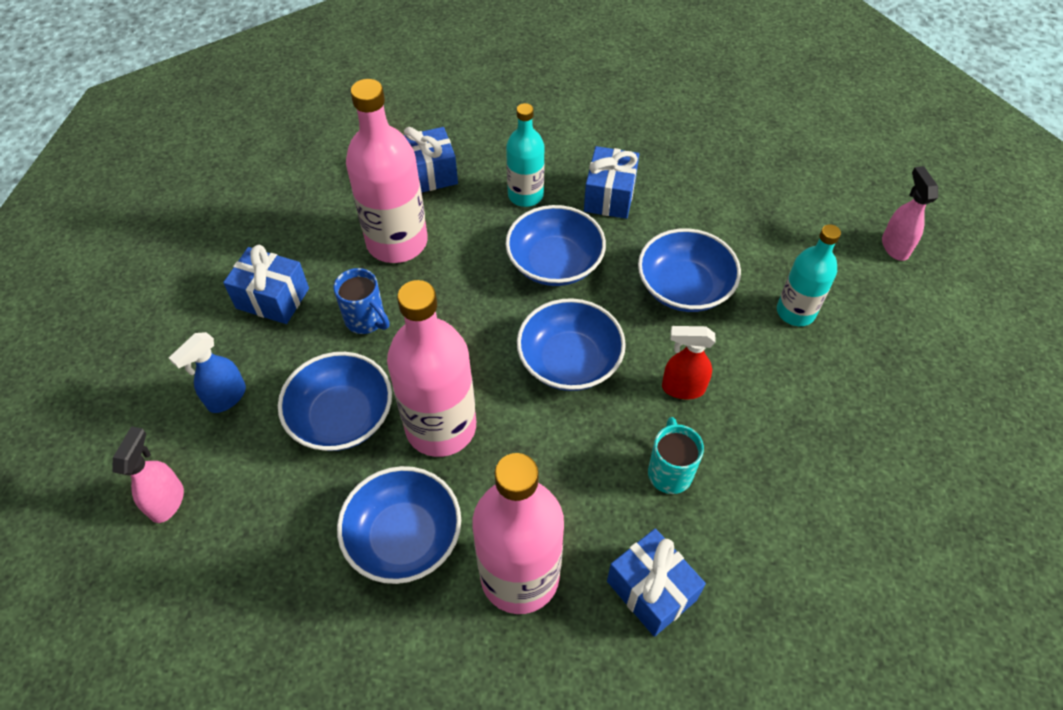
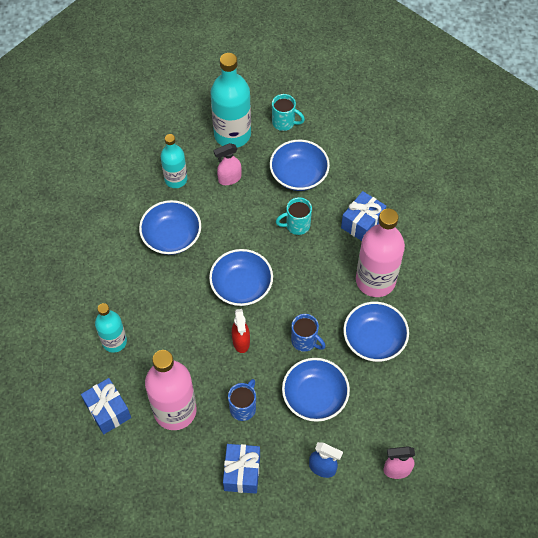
camera: 105 degrees left, 5 degrees up
(441, 427) = (305, 341): pink bottle -> blue mug
(555, 263) = (170, 310): blue bowl -> blue bowl (299, 174)
(609, 196) = (104, 290): blue gift -> none
(682, 388) = (244, 227): red spray bottle -> red spray bottle (241, 342)
(888, 413) = (232, 134): none -> turquoise bottle
(894, 246) = (114, 135): pink spray bottle -> pink spray bottle (229, 179)
(914, 509) = (284, 123): none -> turquoise mug

